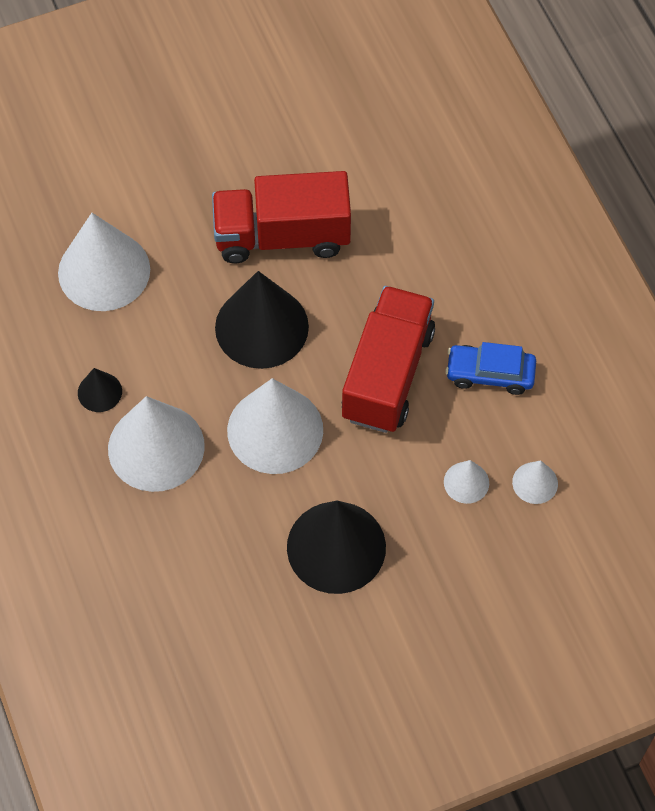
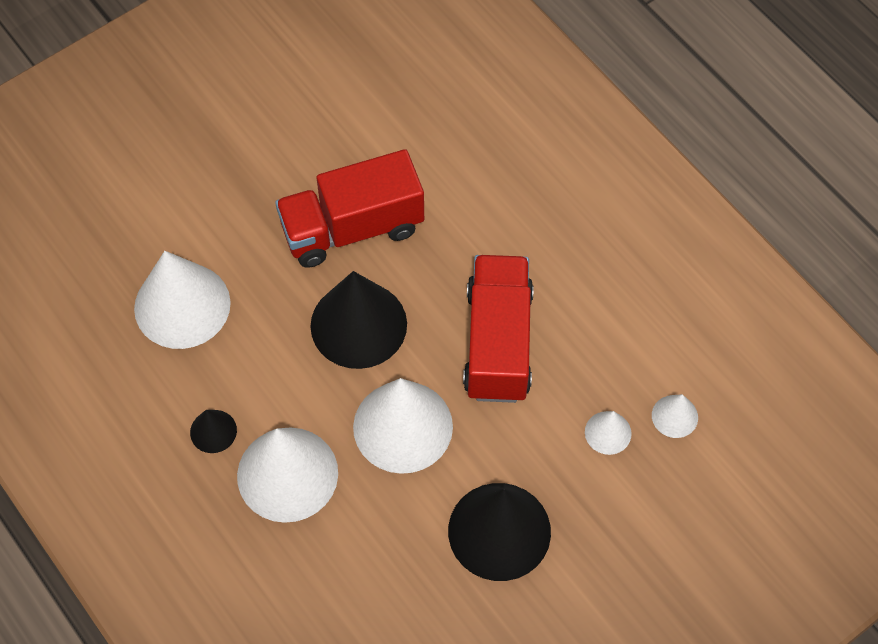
camera: 15 degrees left, 0 degrees up
(490, 374) = (598, 318): blue car -> none

